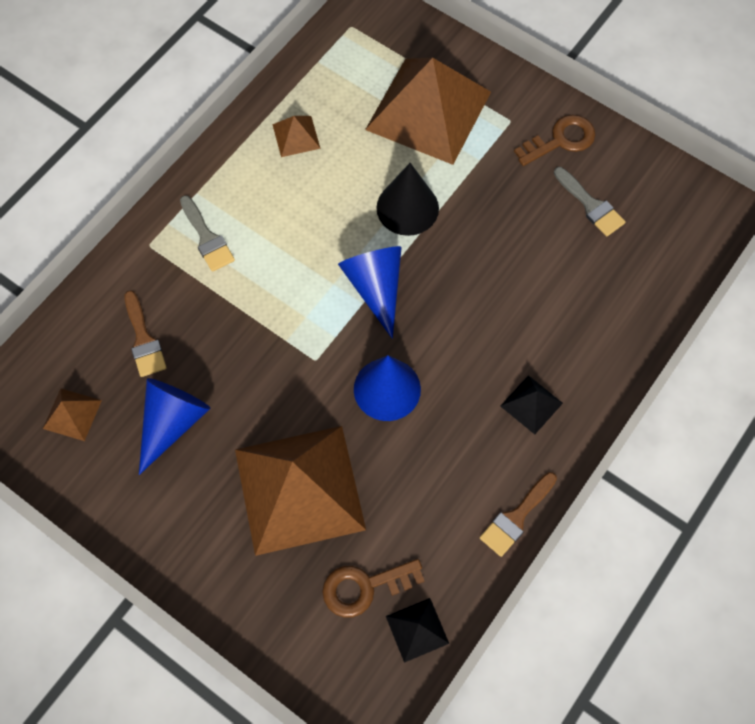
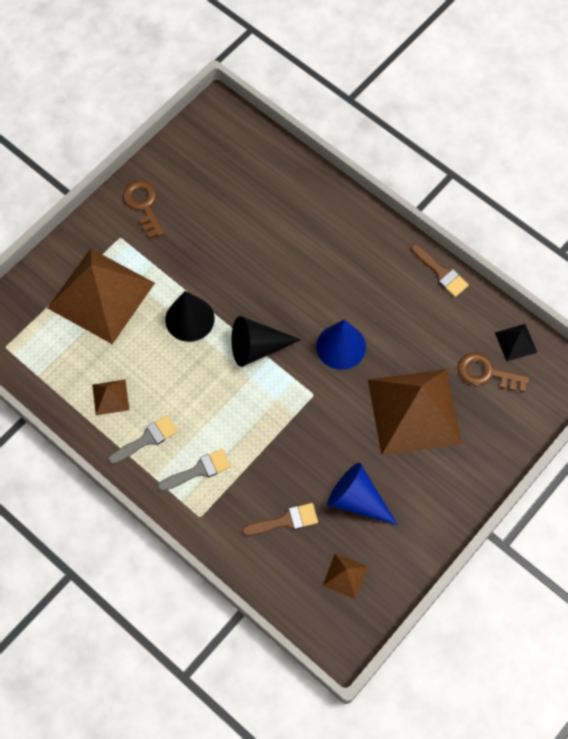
camera: 85 degrees left, 0 degrees up
(364, 587) = (486, 373): brown key -> brown key turned 120 degrees clockwise
(375, 288) = (257, 347): blue cone -> black cone
(531, 404) = (359, 253): black pyramid -> none
(590, 205) = (203, 193): grey brush -> grey brush (147, 439)

